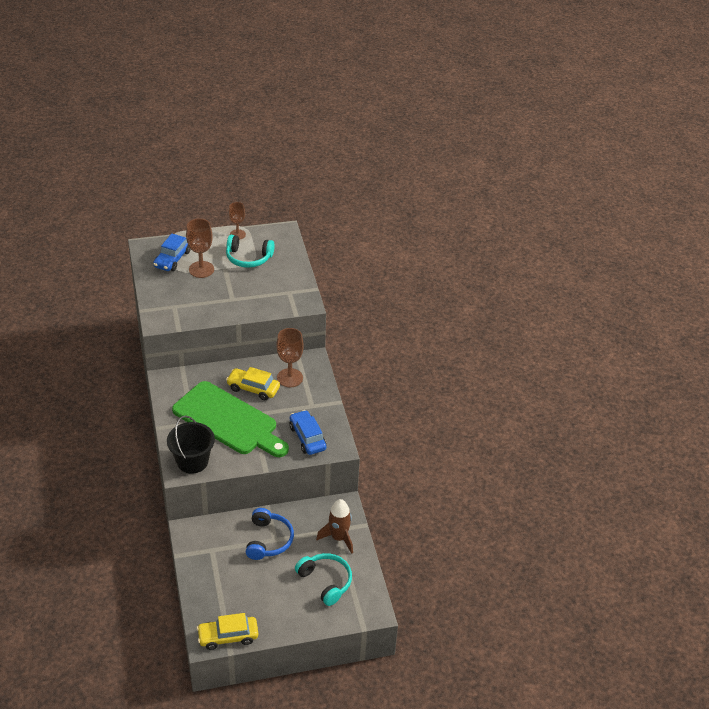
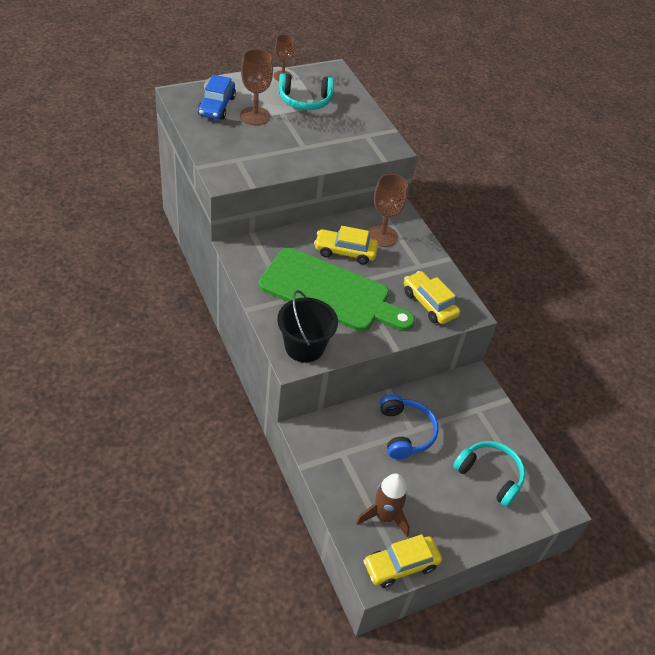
camera: 15 degrees left, 5 degrees up
(307, 438) = (429, 304): blue car -> yellow car
(338, 538) = (484, 419): brown rocket -> brown rocket (384, 516)

